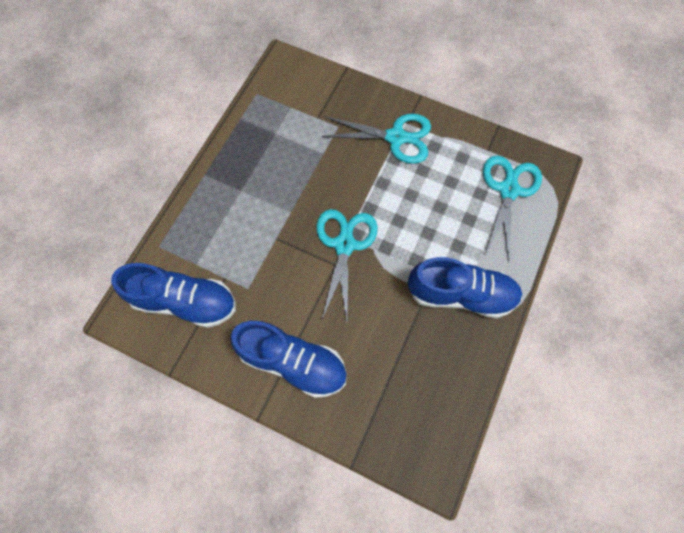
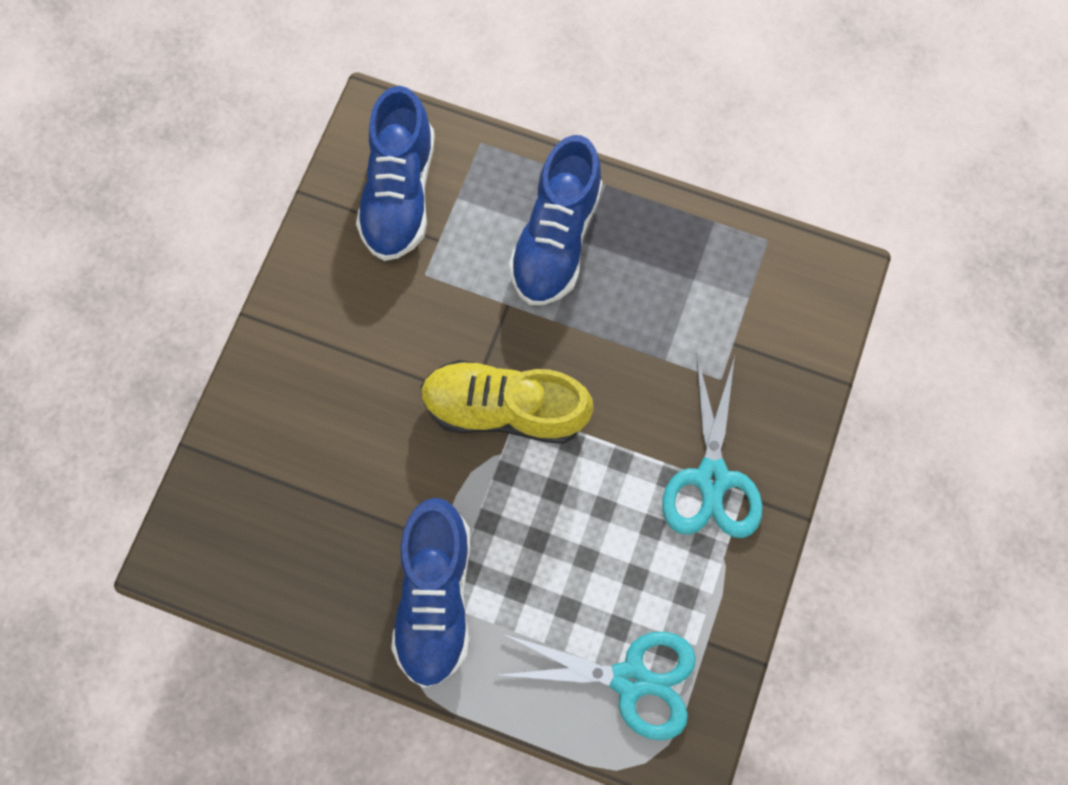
camera: 85 degrees right, 5 degrees up
(293, 361) = (320, 351): blue shoe -> blue shoe (556, 239)
(344, 245) = (505, 408): turquoise scissors -> yellow shoe

